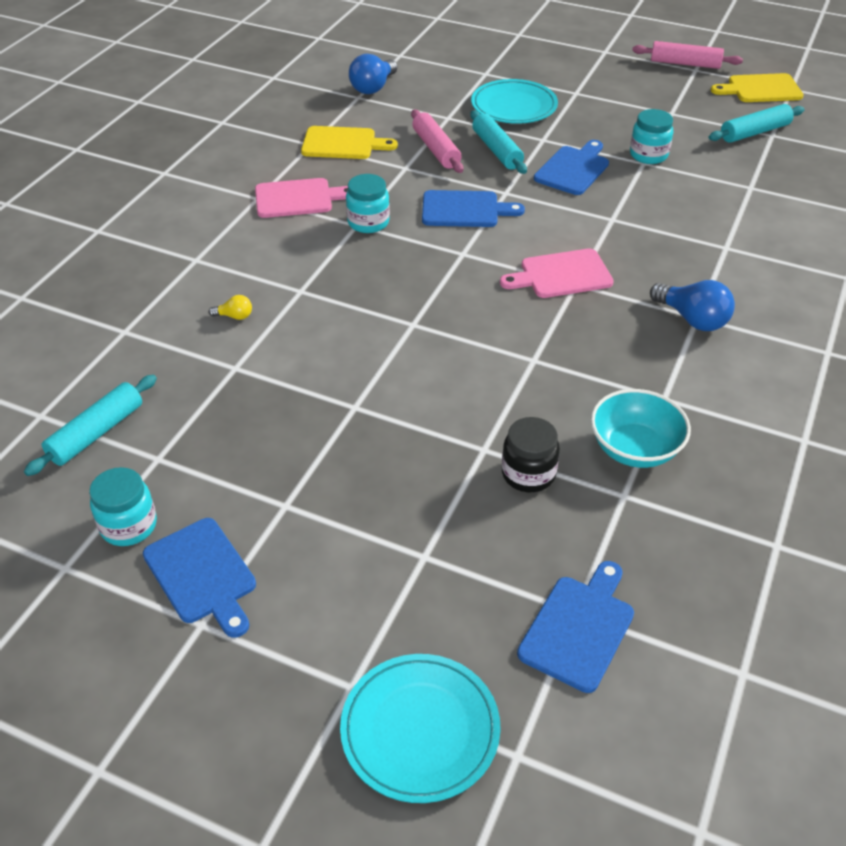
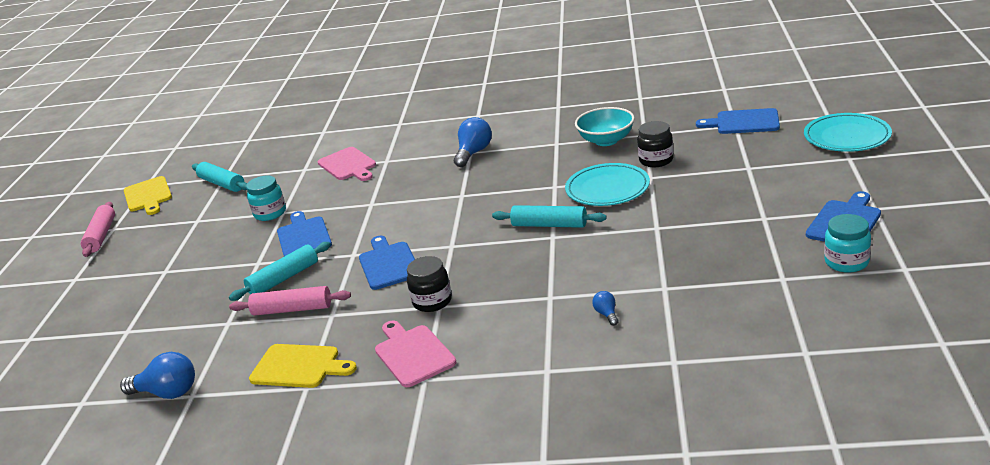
camera: 105 degrees left, 15 degrees down
(96, 433) = (791, 316): turquoise rolling pin -> turquoise rolling pin (549, 225)
(234, 316) = (607, 314): yellow light bulb -> blue light bulb
(342, 144) = (299, 367): yellow cutting board -> yellow cutting board turned 120 degrees clockwise
(368, 222) = (432, 301): turquoise jar -> black jar
(436, 149) = (292, 309): pink rolling pin -> pink rolling pin turned 45 degrees clockwise
(514, 106) = (197, 294): turquoise plate -> turquoise plate (607, 189)
(561, 275) = (454, 203): pink cutting board -> pink cutting board (348, 165)
(573, 169) = (304, 236): blue cutting board -> blue cutting board turned 60 degrees clockwise

